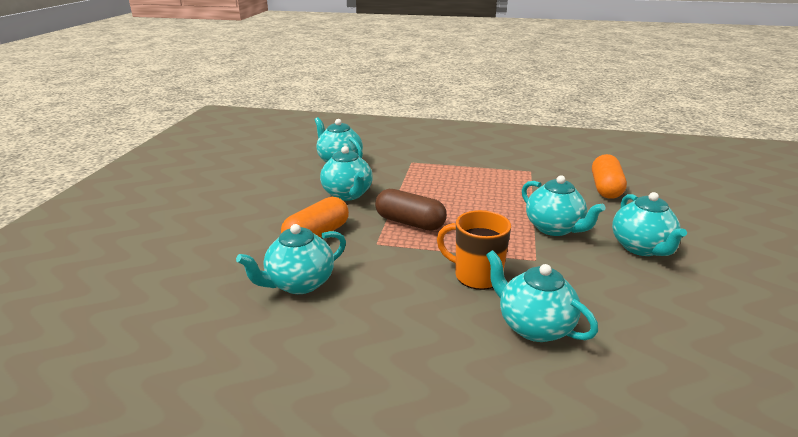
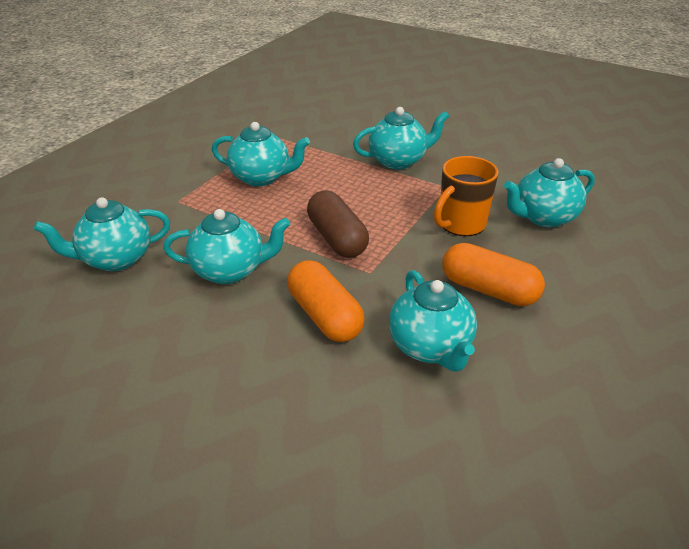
camera: 70 degrees left, 10 degrees up
(410, 222) = (337, 238): brown capsule -> brown capsule turned 75 degrees counterclockwise
(605, 188) = (341, 113): orange capsule -> orange capsule (489, 290)
(641, 248) = (450, 135): turquoise teapot -> turquoise teapot (261, 177)

